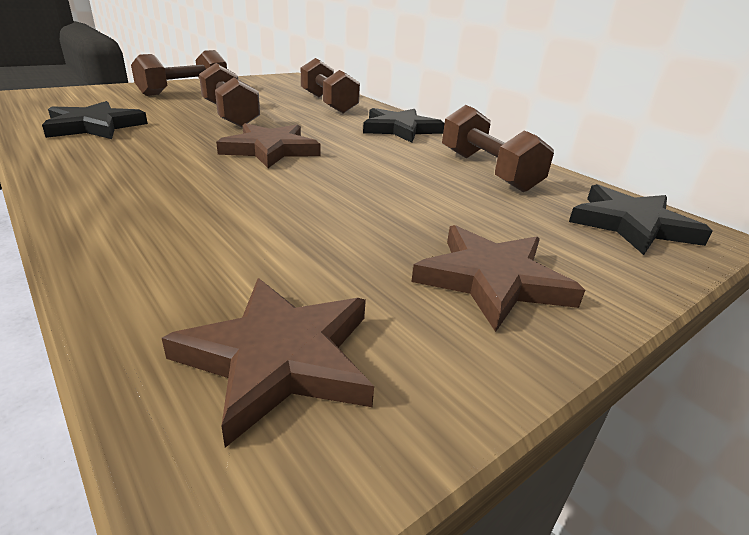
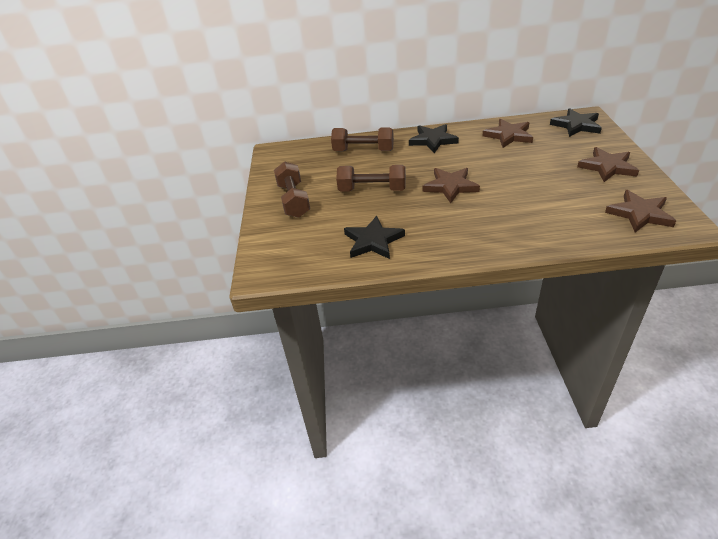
camera: 50 degrees left, 10 degrees up
(487, 171) = (508, 135): brown dumbbell -> brown star

